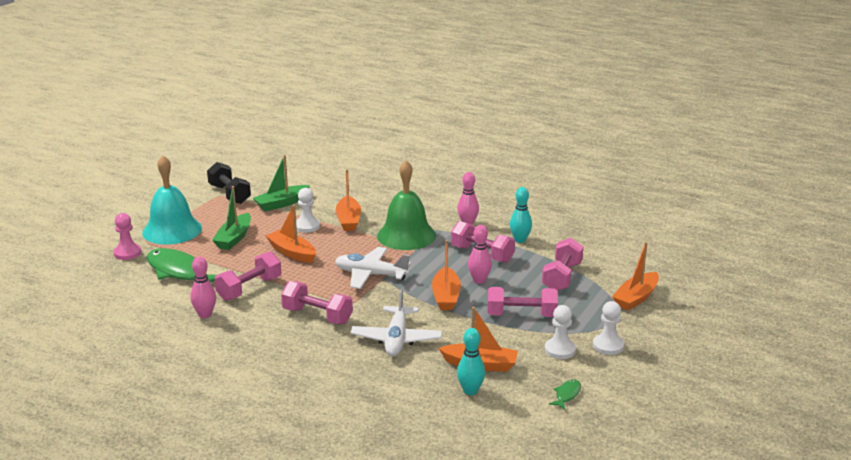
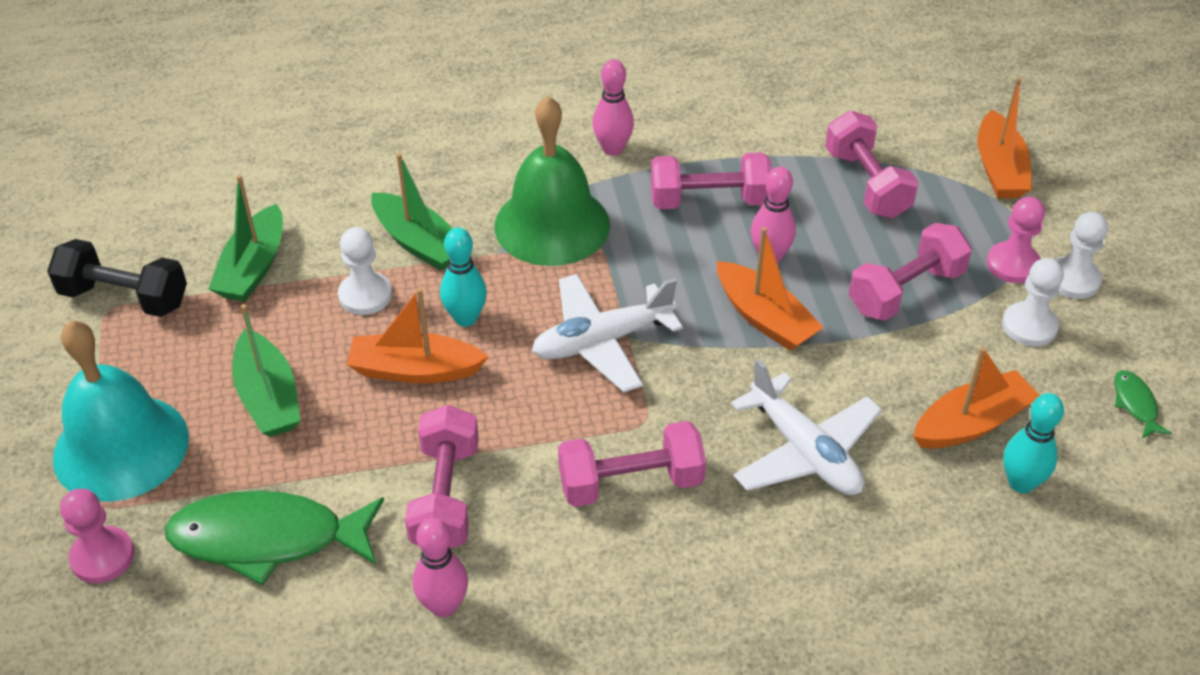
camera: 40 degrees left, 20 degrees up
(348, 220) = (419, 243): orange boat -> green boat
(520, 240) = (726, 142): turquoise bowling pin -> turquoise bowling pin (466, 318)
(587, 329) = (1013, 264): none -> pink pawn

